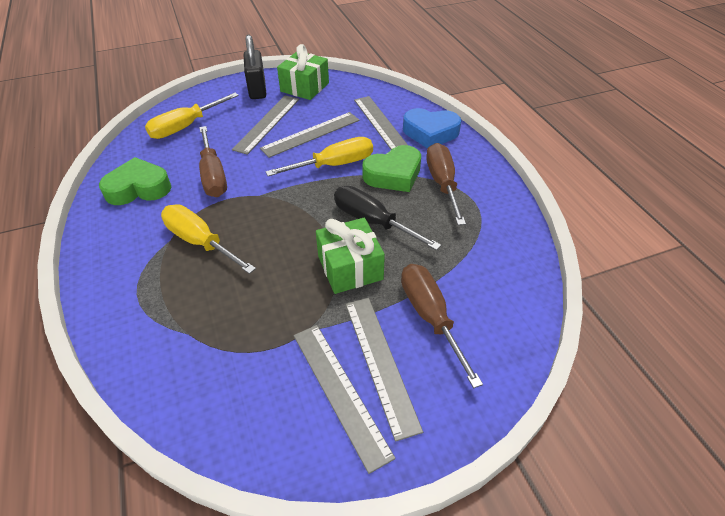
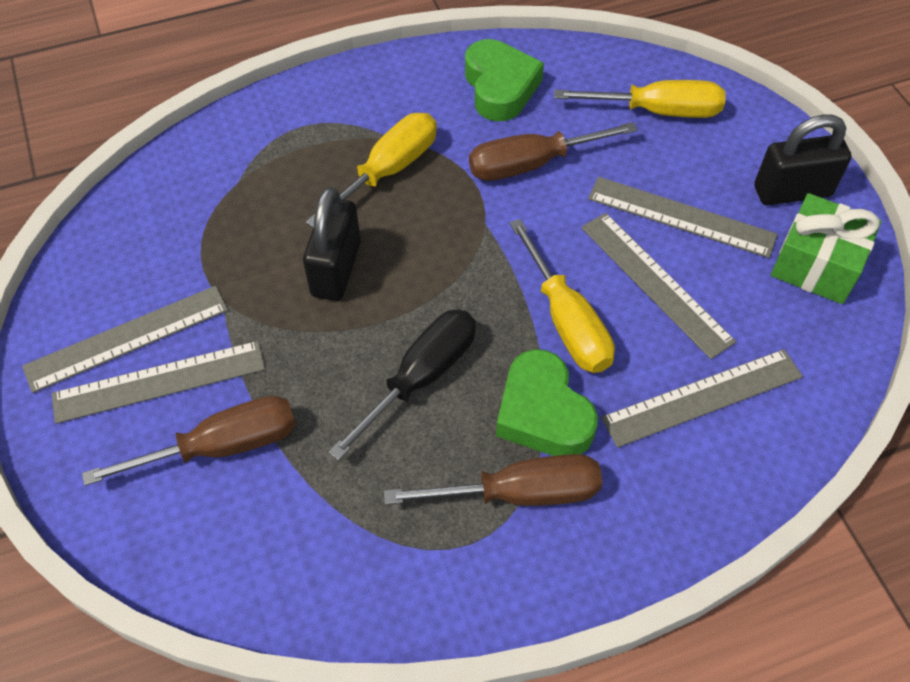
camera: 90 degrees right, 10 degrees up
(185, 127) = (657, 111): yellow screwdriver -> yellow screwdriver turned 135 degrees clockwise
(285, 265) = (336, 269): none -> black padlock
(350, 268) = (325, 347): green gift -> none
(430, 133) = (683, 486): blue heart -> none

